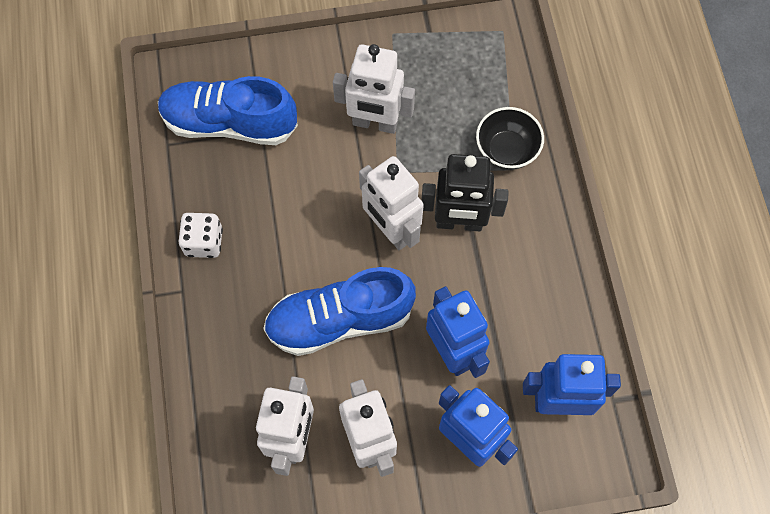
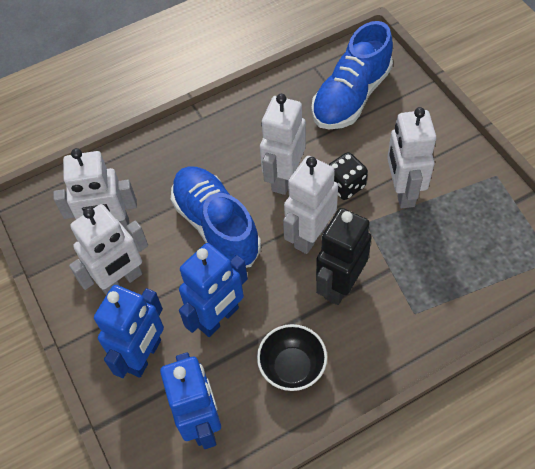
camera: 75 degrees right, 10 degrees down
(204, 242) = (245, 117): white dice -> none
(229, 123) = (351, 96): blue shoe -> blue shoe turned 135 degrees counterclockwise
(307, 230) = (284, 178): none -> white robot
(344, 173) = (345, 185): none -> black dice
(459, 223) = (340, 285): black robot -> black robot turned 45 degrees clockwise
(506, 150) = (430, 301): black bowl -> black bowl (292, 367)

